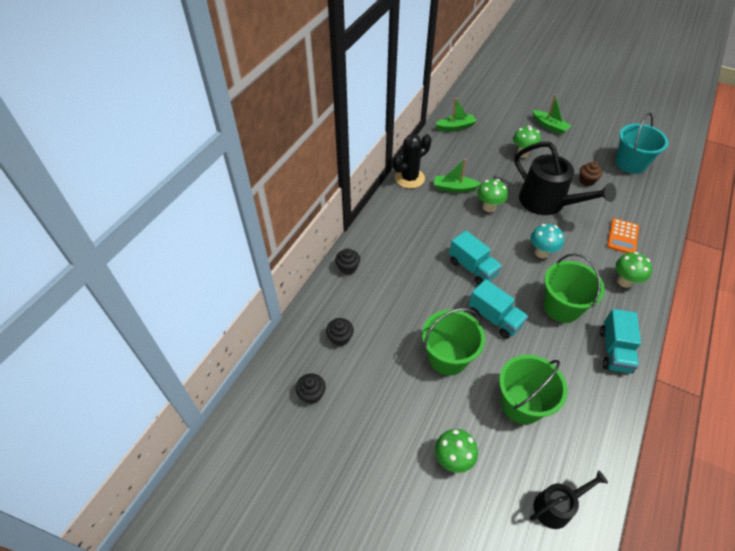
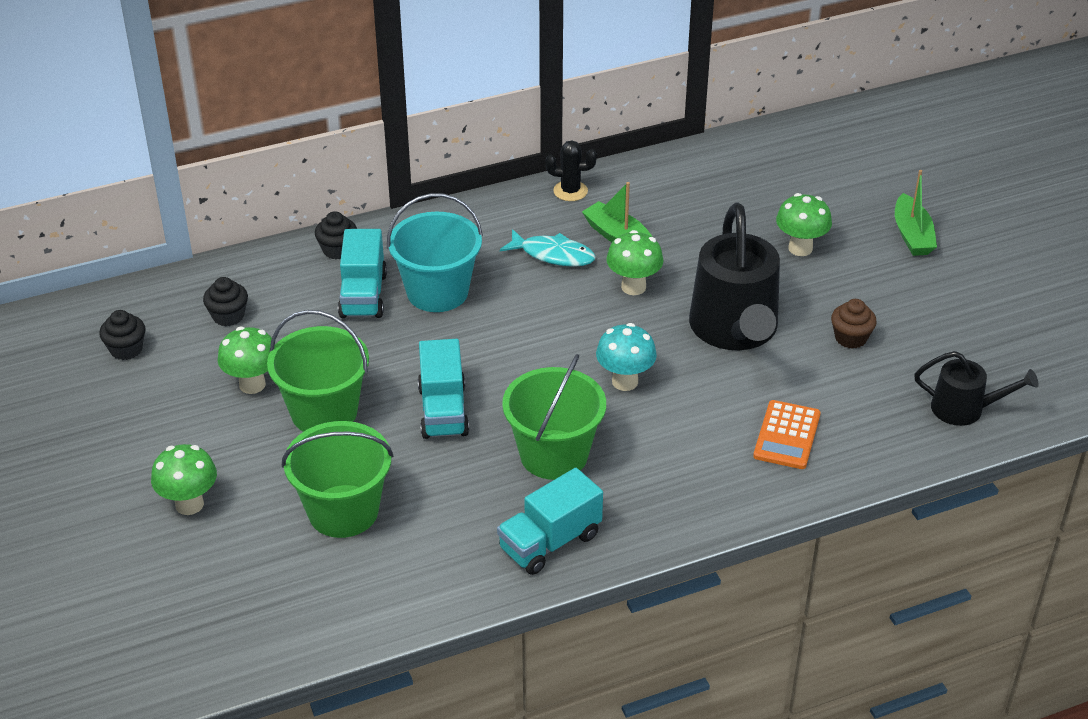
camera: 40 degrees right, 10 degrees down
(409, 178) = (570, 191): black cactus -> black cactus, size x0.61
(440, 212) = (553, 255): none -> turquoise fish
(455, 127) = (745, 159): green boat -> none
(472, 268) = (498, 342): turquoise truck -> turquoise truck (363, 295)
(556, 506) = (239, 620): black watering can -> black watering can (964, 409)
(622, 236) = (787, 435): orange calculator -> orange calculator turned 45 degrees counterclockwise
(624, 281) = (695, 484): green mushroom -> green mushroom (252, 384)
(630, 163) = (972, 357): turquoise bucket -> turquoise bucket (437, 292)

